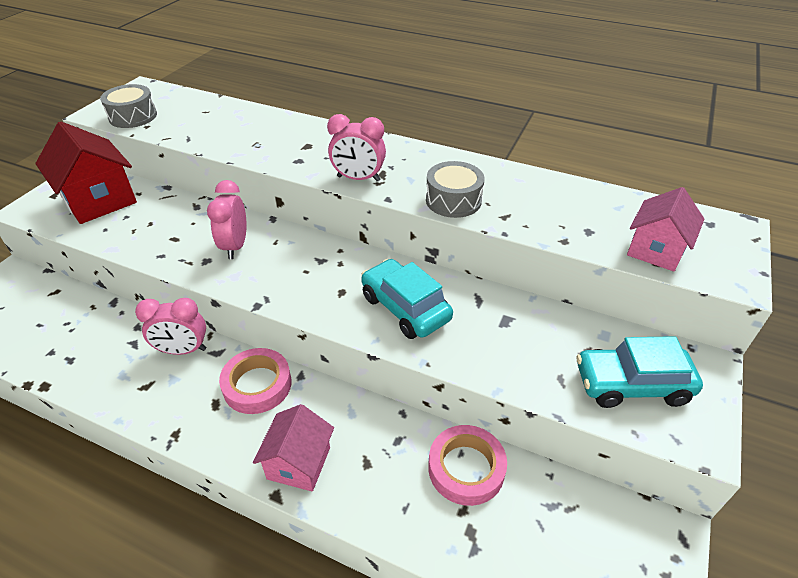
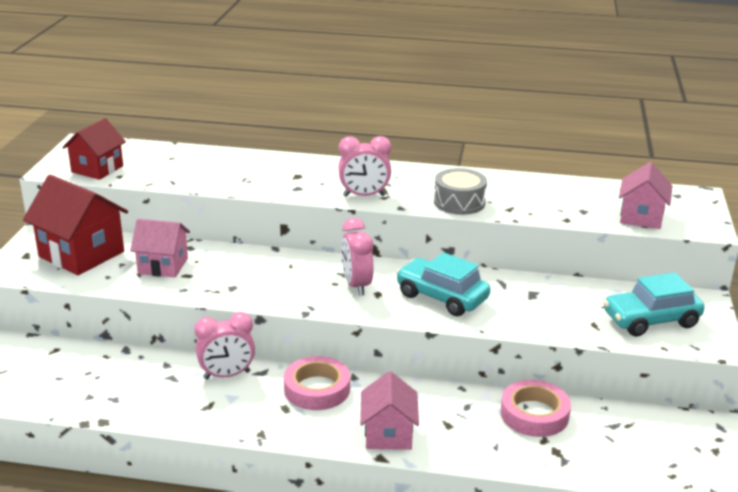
camera: 15 degrees left, 15 degrees down
(133, 116) = (97, 169): grey drum -> red house
(159, 224) = (163, 266): none -> pink house
(235, 246) = (253, 273): pink clock -> pink clock (356, 285)

